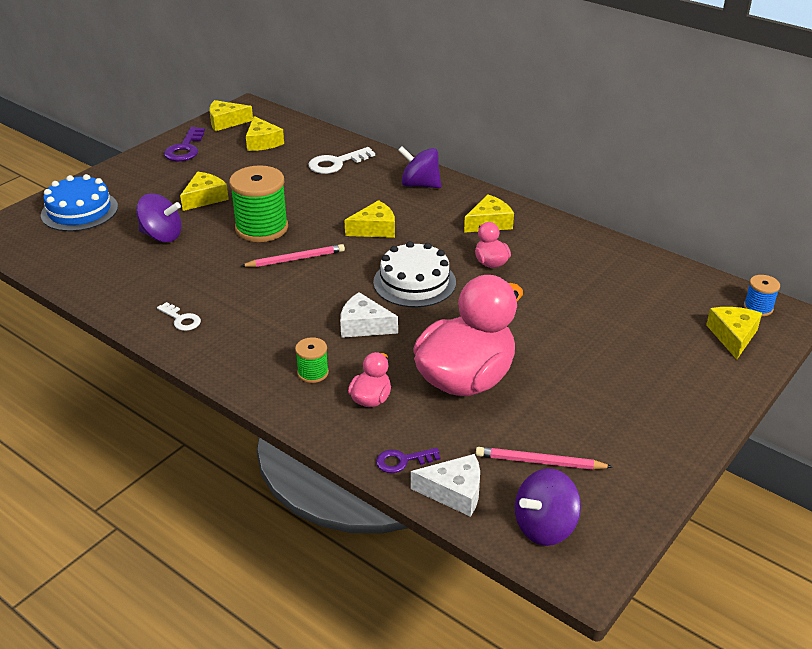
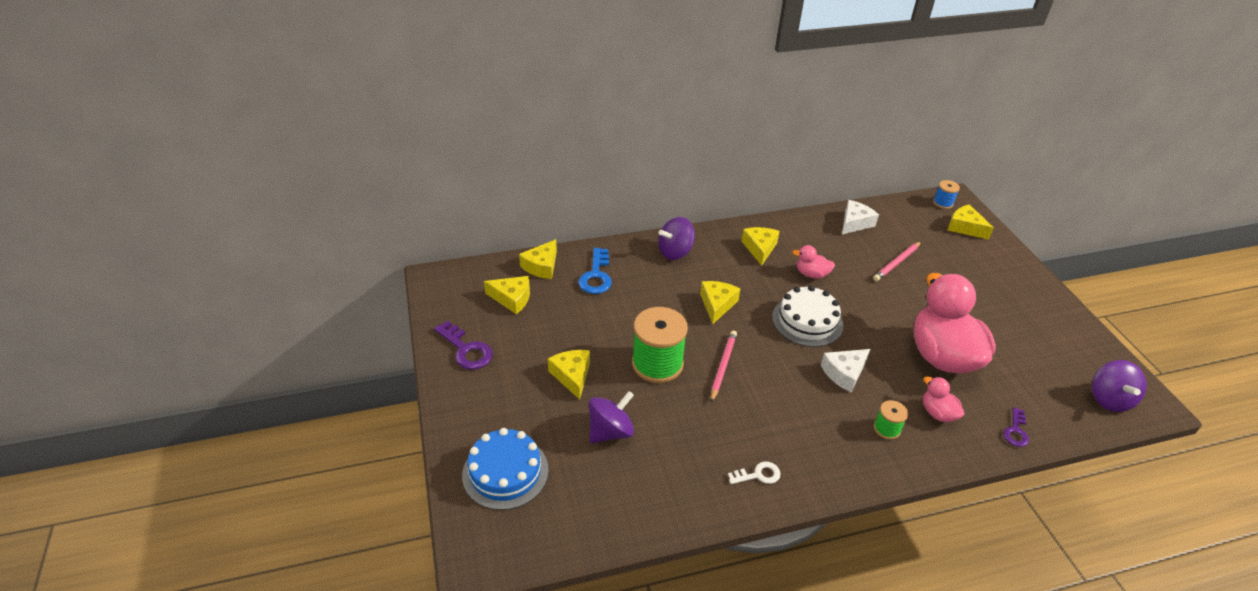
camera: 55 degrees left, 5 degrees up
(226, 122) = (447, 303): yellow cheese -> yellow cheese (541, 266)
(336, 163) = (596, 276): white key -> blue key
(454, 492) = (1059, 422): white cheese -> white cheese (855, 223)
(540, 462) = (1046, 368): pink pencil -> pink pencil (897, 263)

